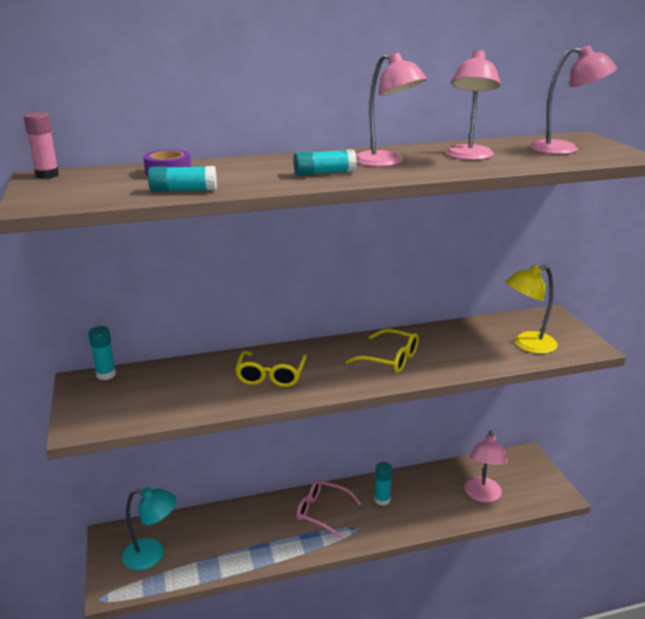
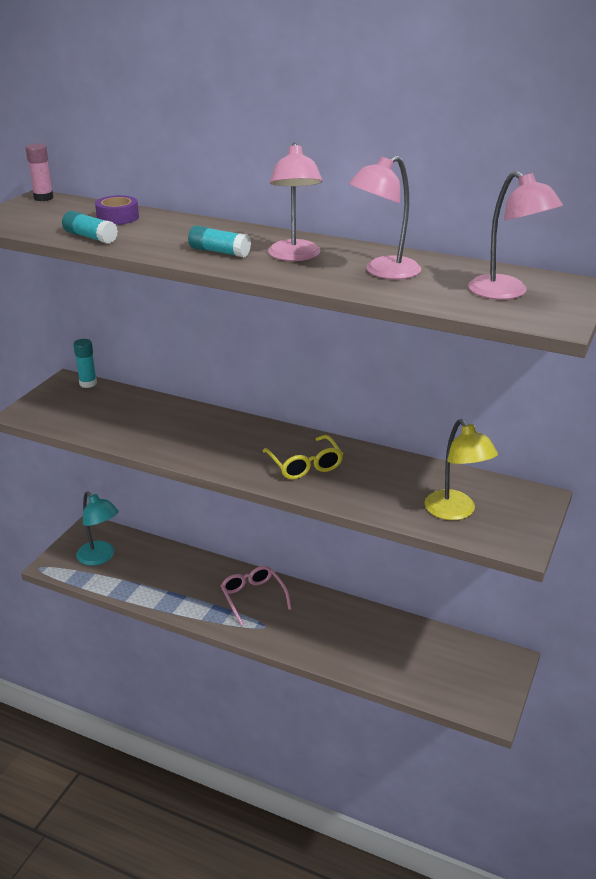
camera: 40 degrees right, 5 degrees up
(271, 376) = (191, 435): yellow glasses -> none
(382, 500) = (314, 616): turquoise glue stick -> none
(482, 495) = (410, 666): pink lamp -> none
(527, 345) = (455, 512): yellow lamp -> yellow lamp turned 135 degrees counterclockwise

